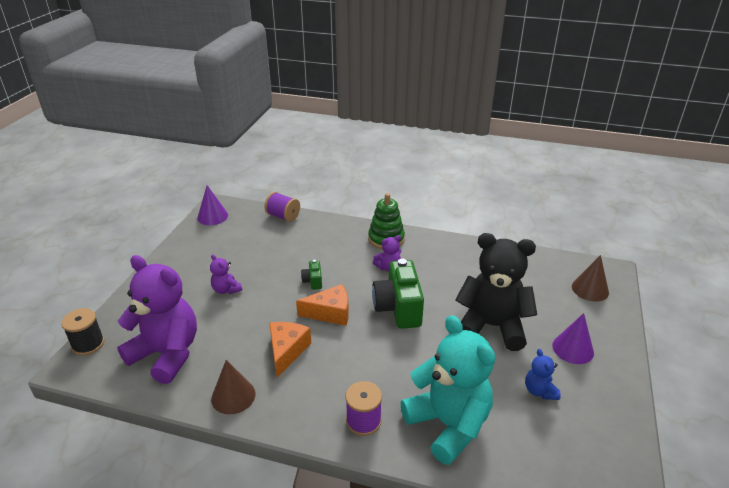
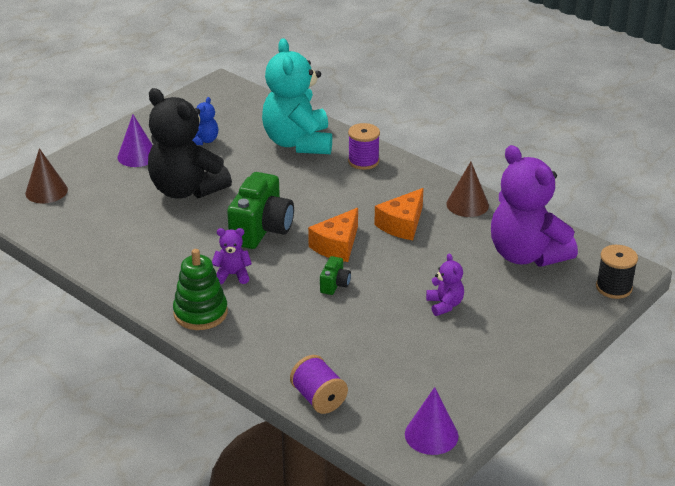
camera: 155 degrees left, 0 degrees up
(330, 313) = (337, 245): orange cheese -> orange cheese turned 75 degrees counterclockwise

